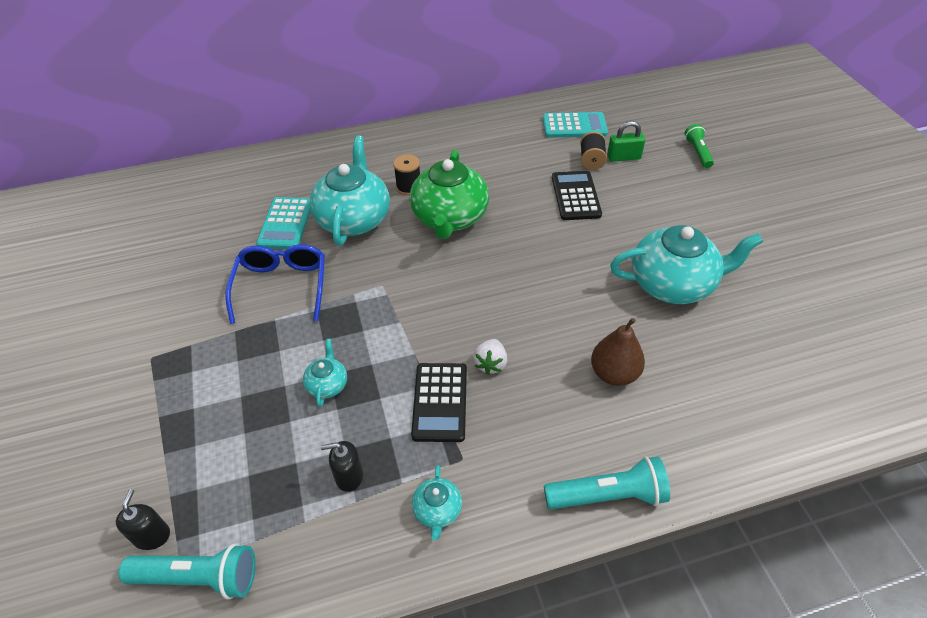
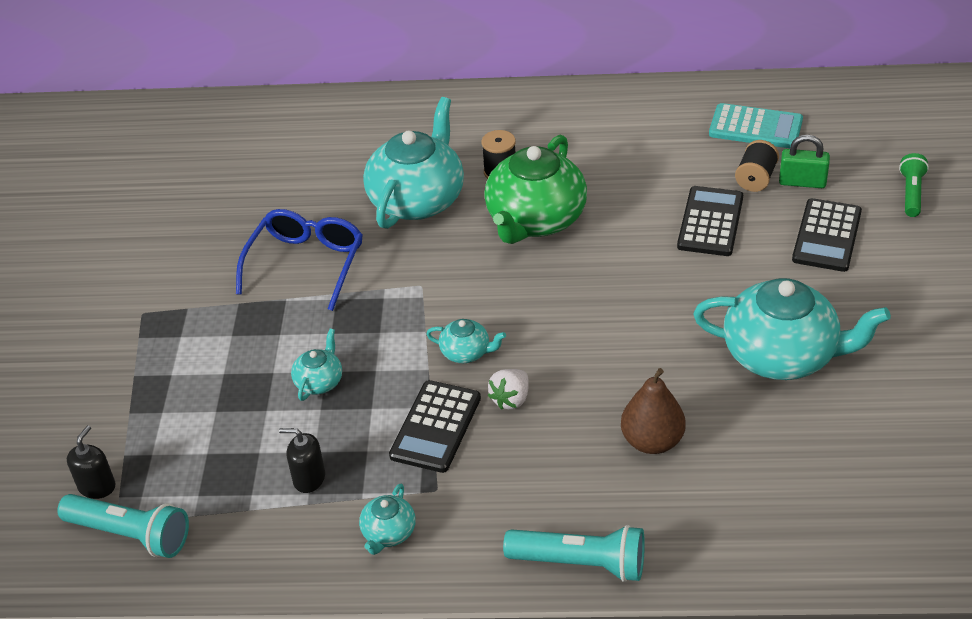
camera: 20 degrees right, 5 degrees down
(286, 224) = (335, 191): turquoise calculator -> none
(439, 332) = (466, 352): none -> turquoise teapot
(659, 191) = (827, 236): none -> black calculator

